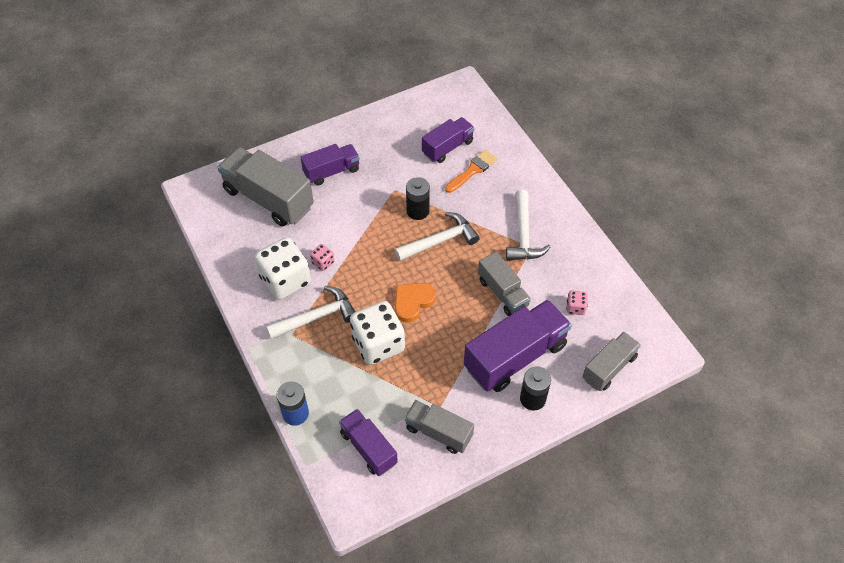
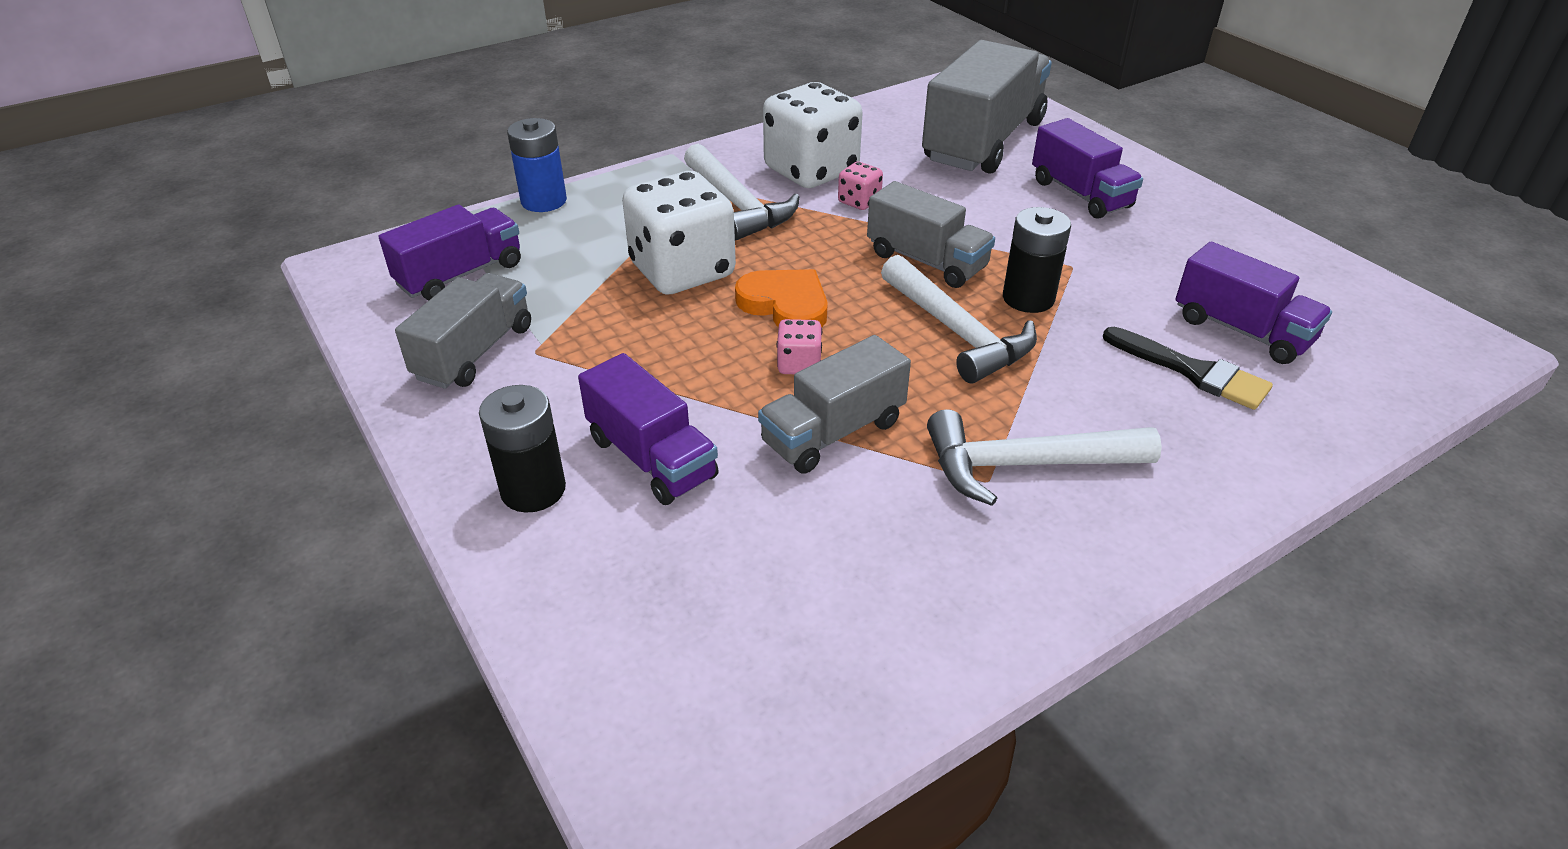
camera: 85 degrees right, 15 degrees down
(472, 170) = (1193, 371): orange brush -> black brush
(515, 356) = (651, 458): purple truck -> purple truck, size x0.59
(575, 308) = (808, 572): pink dice -> pink dice (799, 364)
(609, 368) = (612, 646): grey truck -> grey truck (926, 261)

